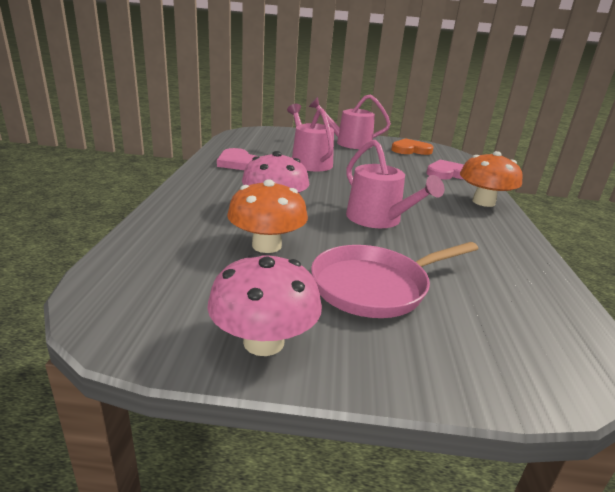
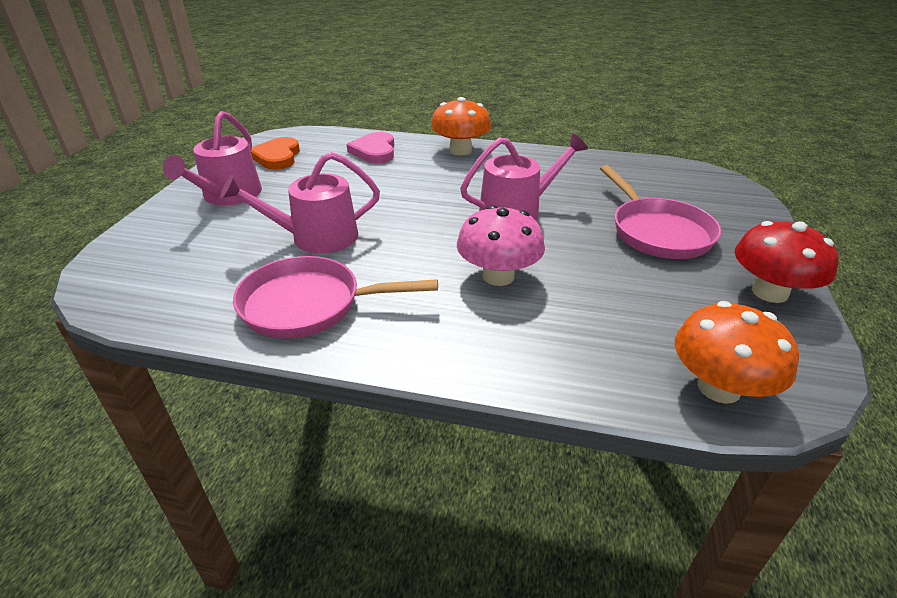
camera: 80 degrees left, 10 degrees up
(238, 163) = (308, 305): pink heart -> pink pan
(264, 342) = (769, 292): pink mushroom -> red mushroom
(266, 245) = (602, 285): orange mushroom -> orange mushroom (719, 387)

